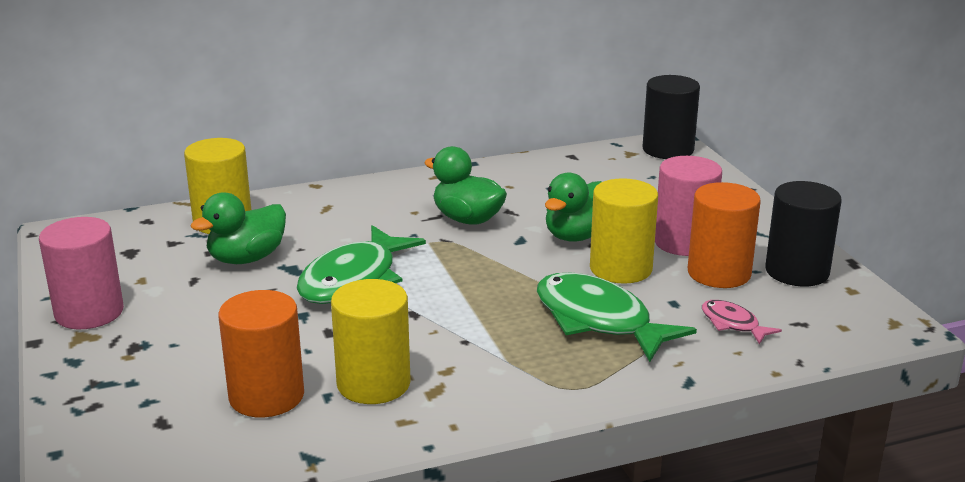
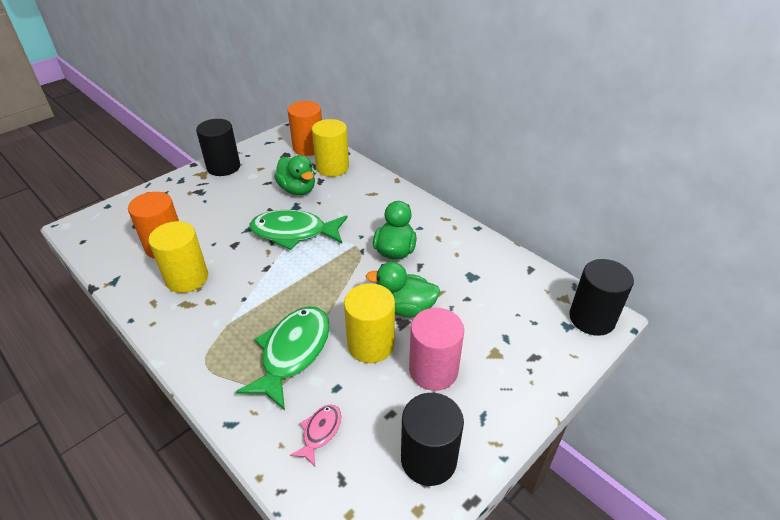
camera: 65 degrees right, 15 degrees up
(89, 312) = (223, 167): pink cylinder -> black cylinder
(247, 258) = (297, 189): green duck -> green duck turned 150 degrees counterclockwise
(719, 273) = (396, 404): orange cylinder -> orange cylinder (308, 147)

